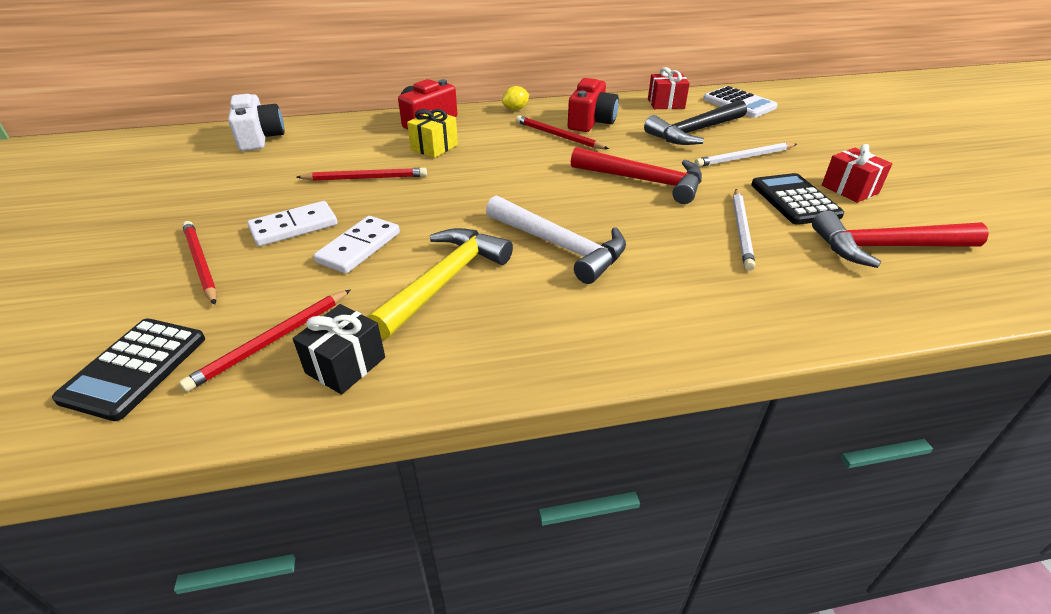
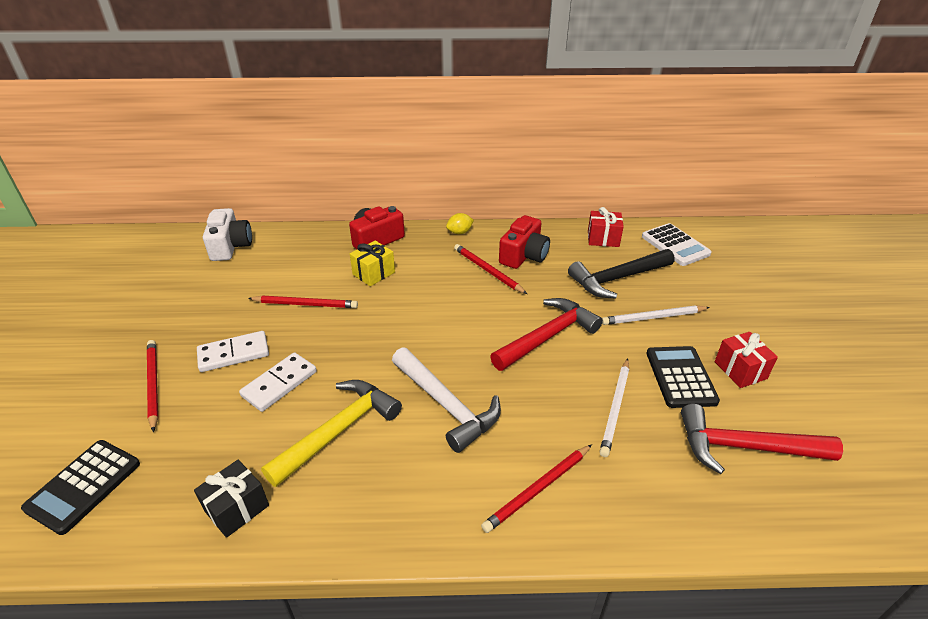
camera: 10 degrees right, 0 degrees up
(272, 341) = (188, 475): red pencil -> red pencil (538, 489)
(644, 181) = (548, 336): red hammer -> red hammer turned 75 degrees counterclockwise

